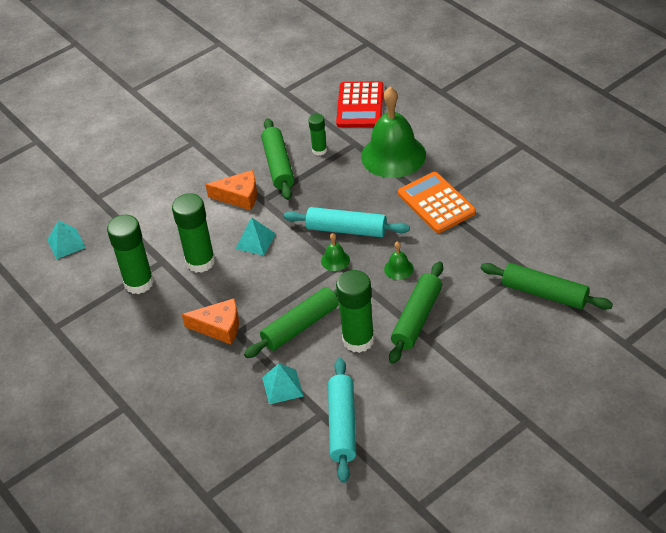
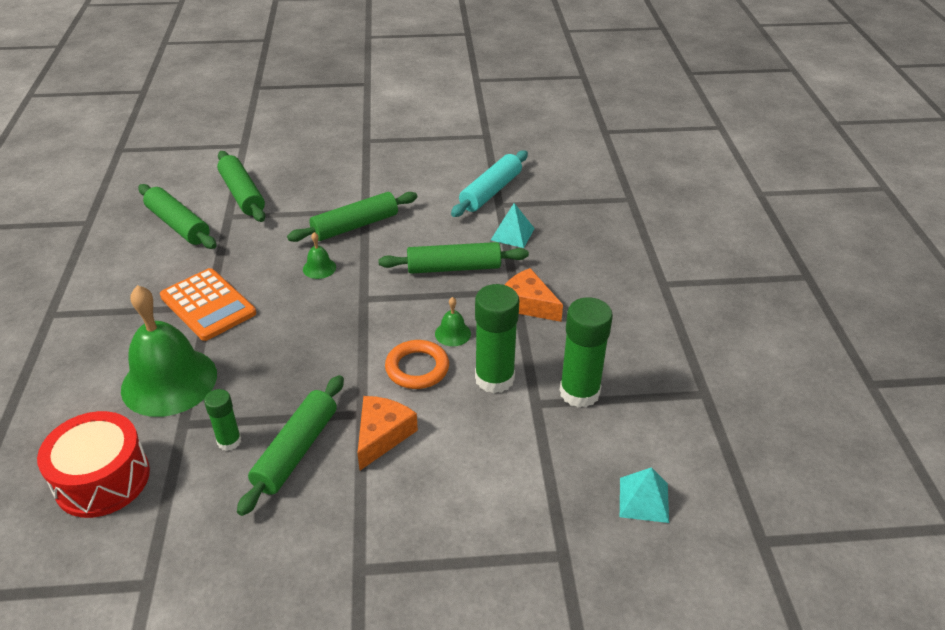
camera: 150 degrees left, 5 degrees down
(239, 196) = (382, 435): orange cheese -> orange cheese turned 75 degrees clockwise
(255, 241) = (417, 368): turquoise pyramid -> orange ring
(335, 260) = (363, 305): green bell -> green bell (453, 333)
(346, 230) = (318, 327): turquoise rolling pin -> none
(358, 340) = (418, 234): green glue stick -> none
(360, 105) = (102, 479): red calculator -> red drum
(436, 203) = (208, 305): orange calculator -> orange calculator turned 45 degrees counterclockwise
(547, 240) = (178, 225): none -> green rolling pin

